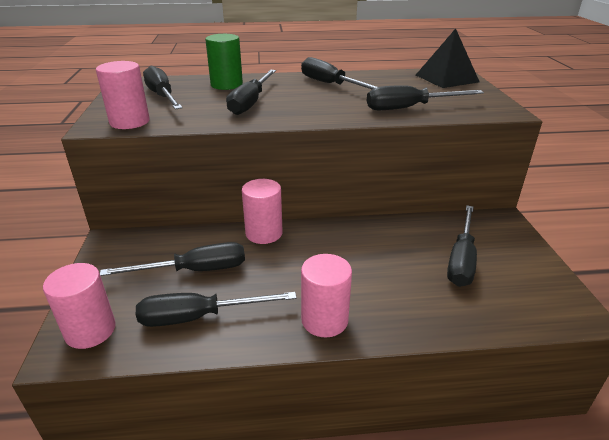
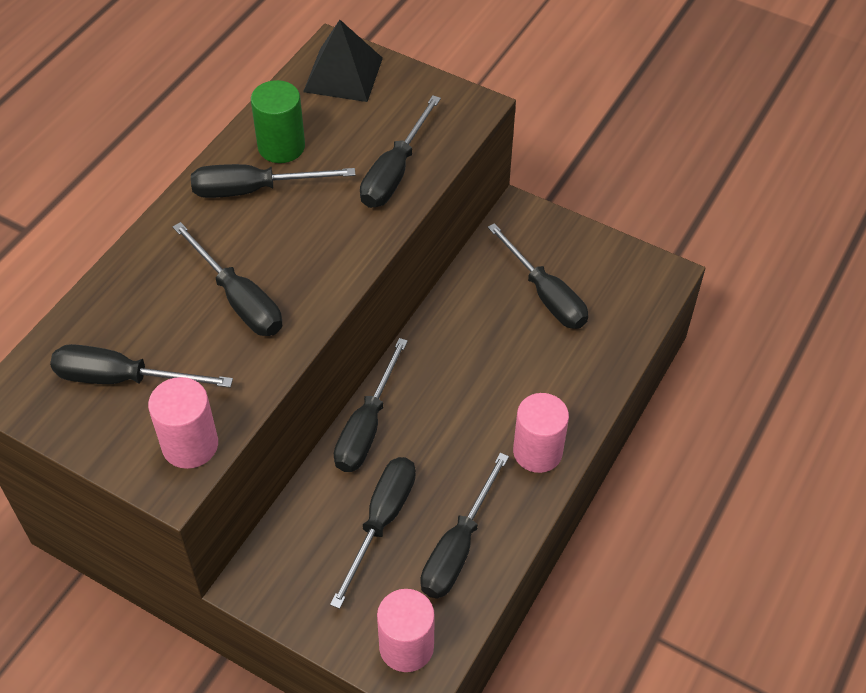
camera: 55 degrees left, 20 degrees up
(226, 85) = (145, 291): green cylinder -> green cylinder (281, 146)
(264, 233) = (367, 426): pink cylinder -> black screwdriver

